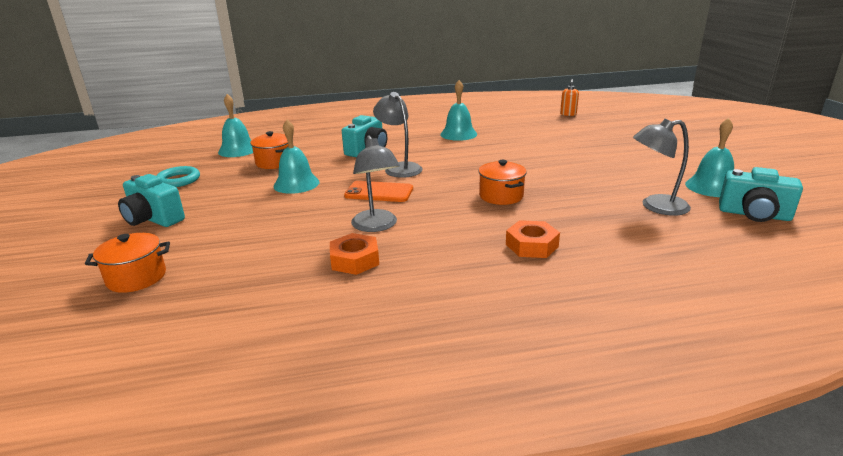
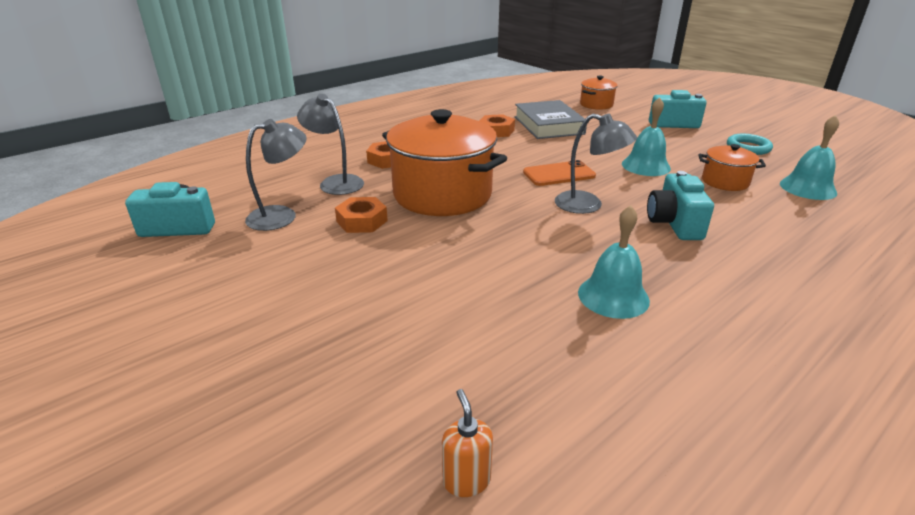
camera: 150 degrees right, 5 degrees up
(278, 253) = (548, 125): none -> grey book
(377, 226) = (514, 150): grey lamp -> grey lamp (335, 182)
(501, 196) = (442, 194): orange pot -> orange pot, size x2.10
(582, 189) = (362, 221): none -> orange nut
(711, 187) = (202, 260): turquoise bell -> none

